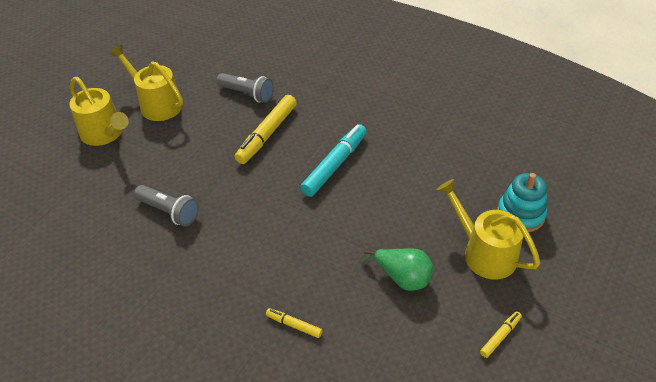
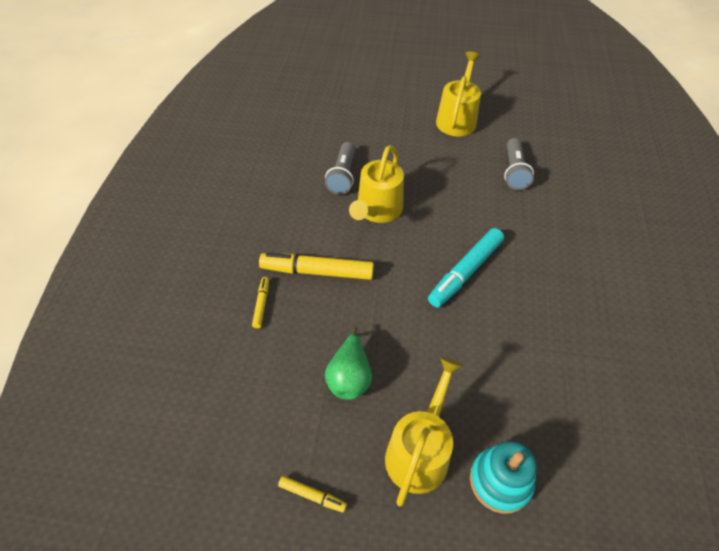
camera: 65 degrees right, 5 degrees up
(105, 133) = (403, 104): yellow watering can -> yellow watering can (377, 210)
(267, 134) = (471, 205): yellow marker -> yellow marker (317, 272)
(335, 165) = (465, 272): turquoise marker -> turquoise marker turned 120 degrees clockwise

